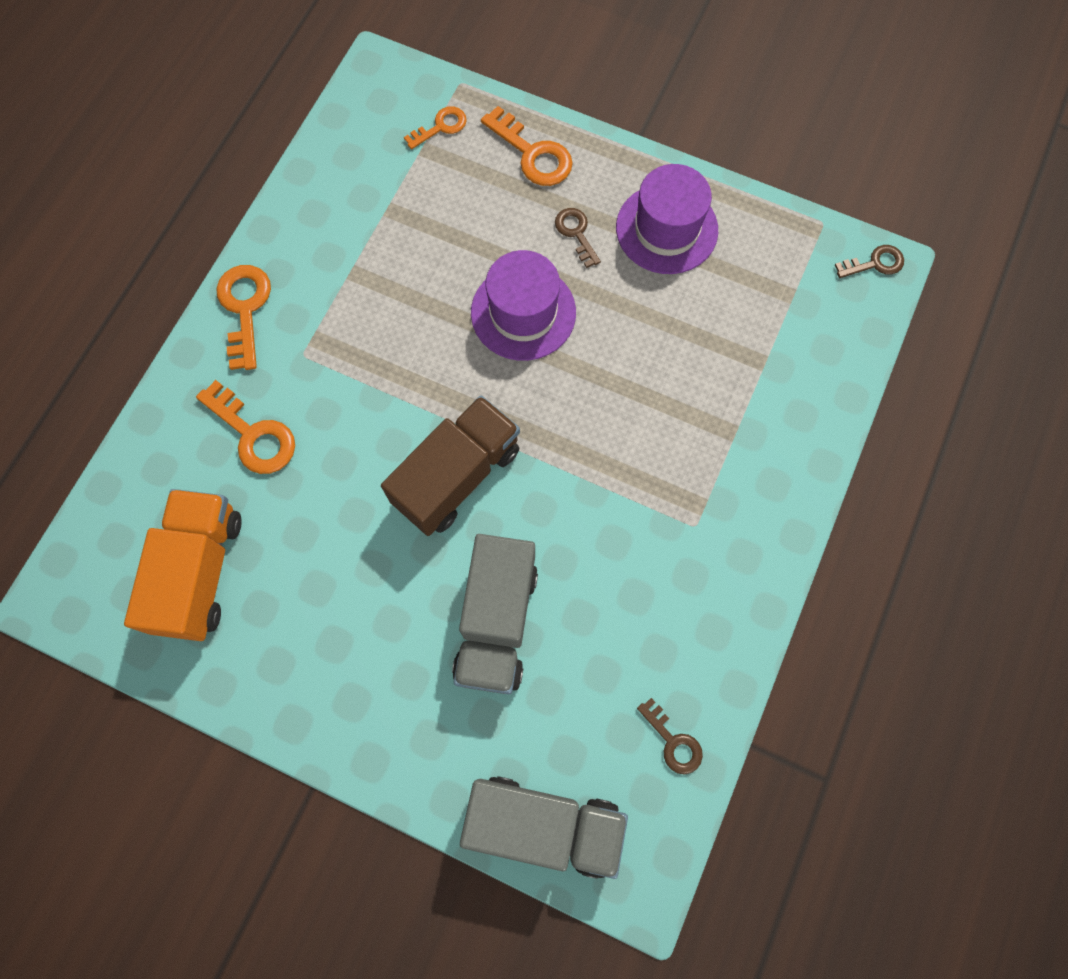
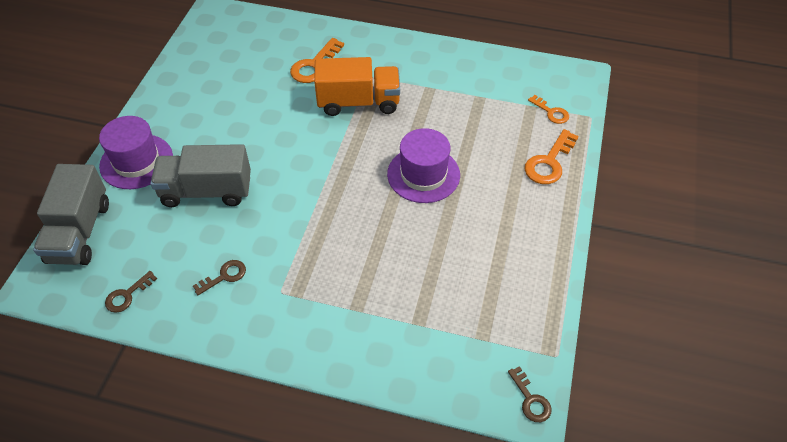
camera: 80 degrees right, 20 degrees down
(200, 572) = (231, 60): orange truck -> orange truck (358, 102)
(245, 309) = (393, 48): orange key -> none
(457, 476) = (301, 158): brown truck -> none
(576, 233) = (493, 195): brown key -> brown key (224, 276)
(666, 229) = (515, 248): purple hat -> purple hat (136, 161)

